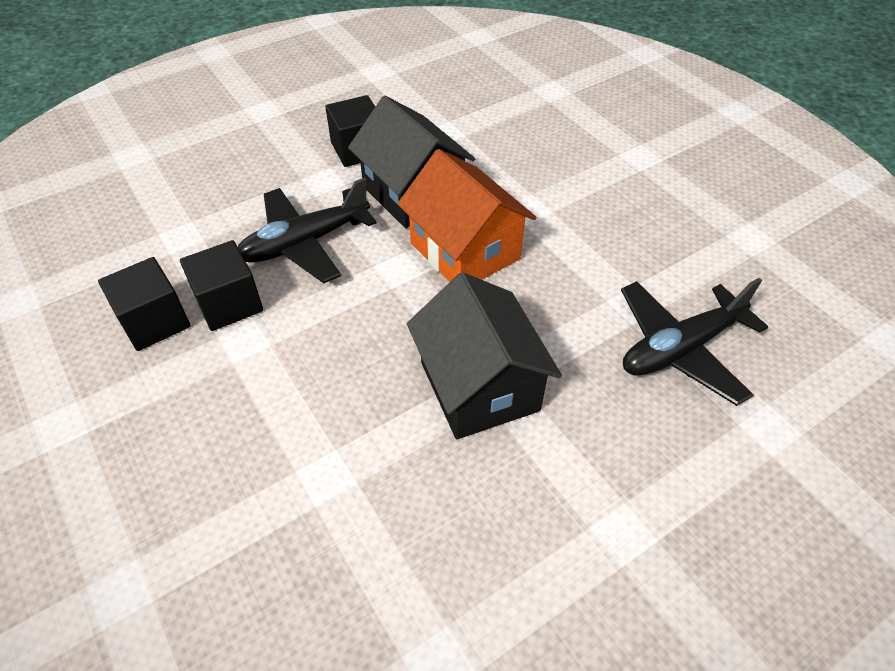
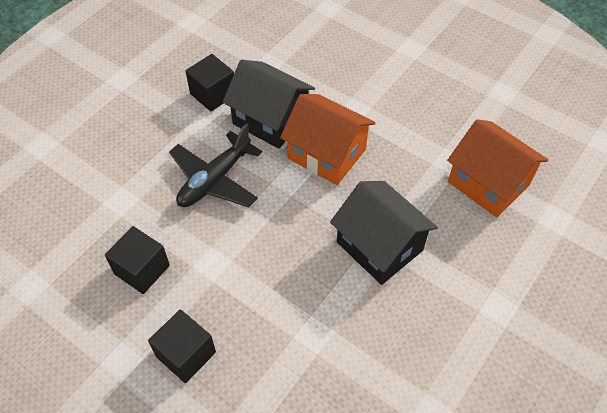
camera: 20 degrees left, 5 degrees up
(229, 304) = (186, 240): black cube -> black cube (186, 354)
(680, 348) = (488, 183): black plane -> orange house

